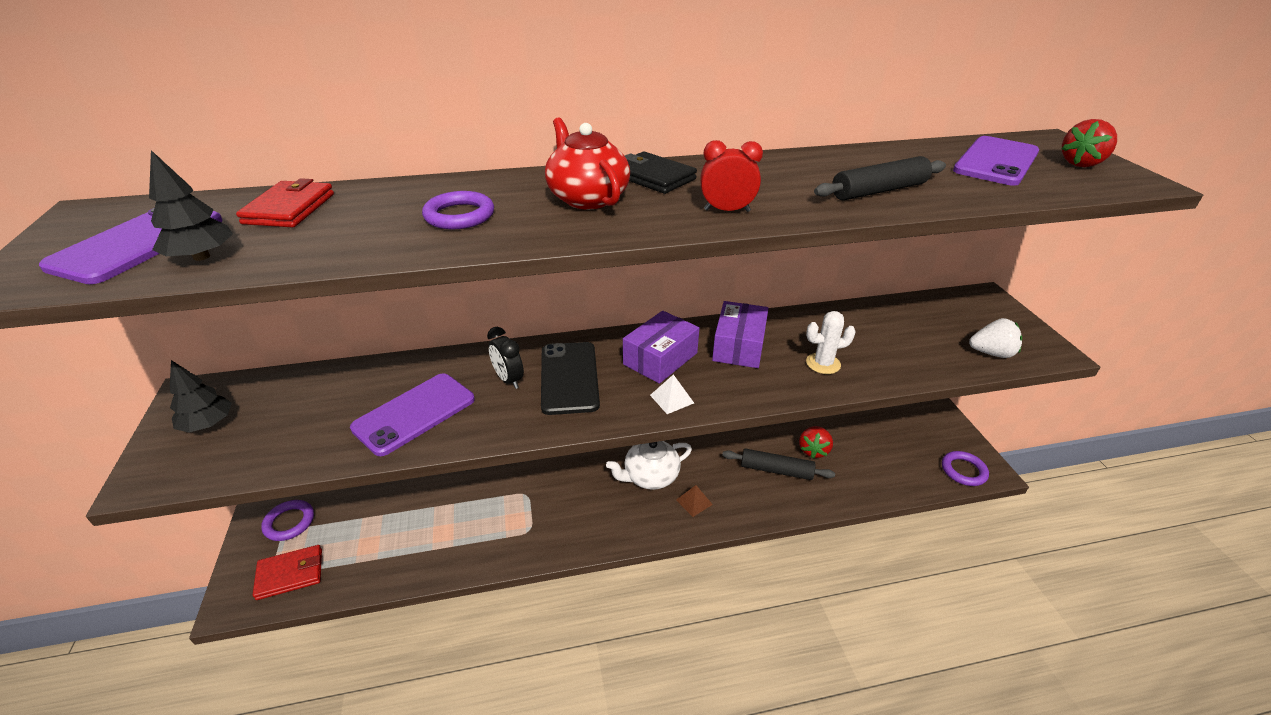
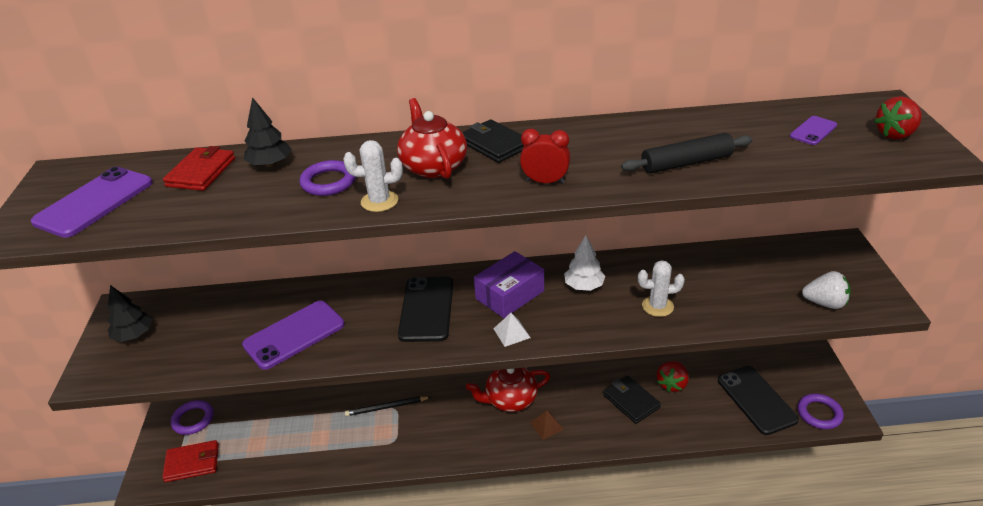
camera: 10 degrees right, 0 degrees up
(202, 257) = (138, 216): black tree -> black tree (270, 164)
(508, 379) = (375, 308): black clock -> none
(516, 494) = (386, 407): none -> black pencil
(529, 234) = (379, 201): none -> white cactus
(650, 476) = (510, 399): white teapot -> red teapot
(739, 346) = (584, 286): purple box -> white tree
(776, 470) = (631, 401): black rolling pin -> black wallet
(900, 461) = (756, 400): none -> black phone
(996, 161) = (813, 131): purple phone -> purple phone, size x0.51

